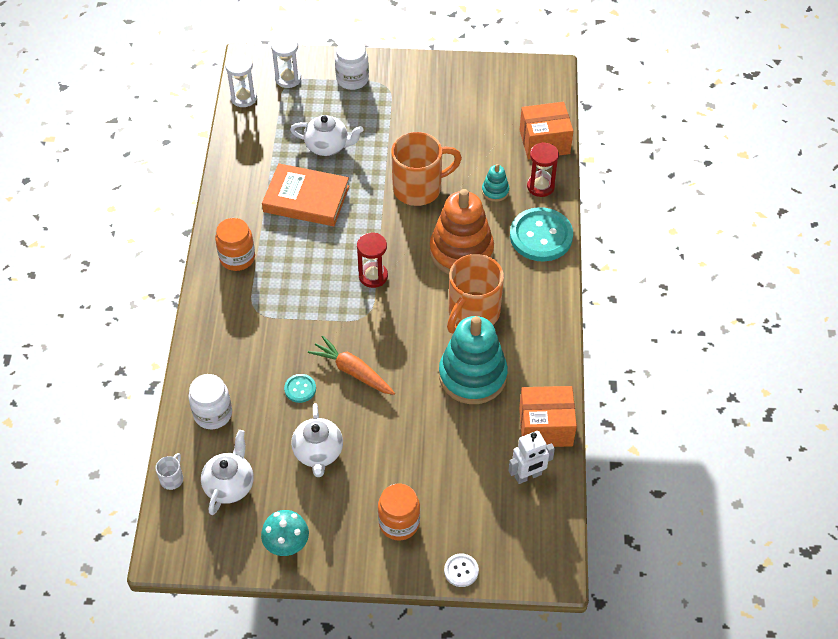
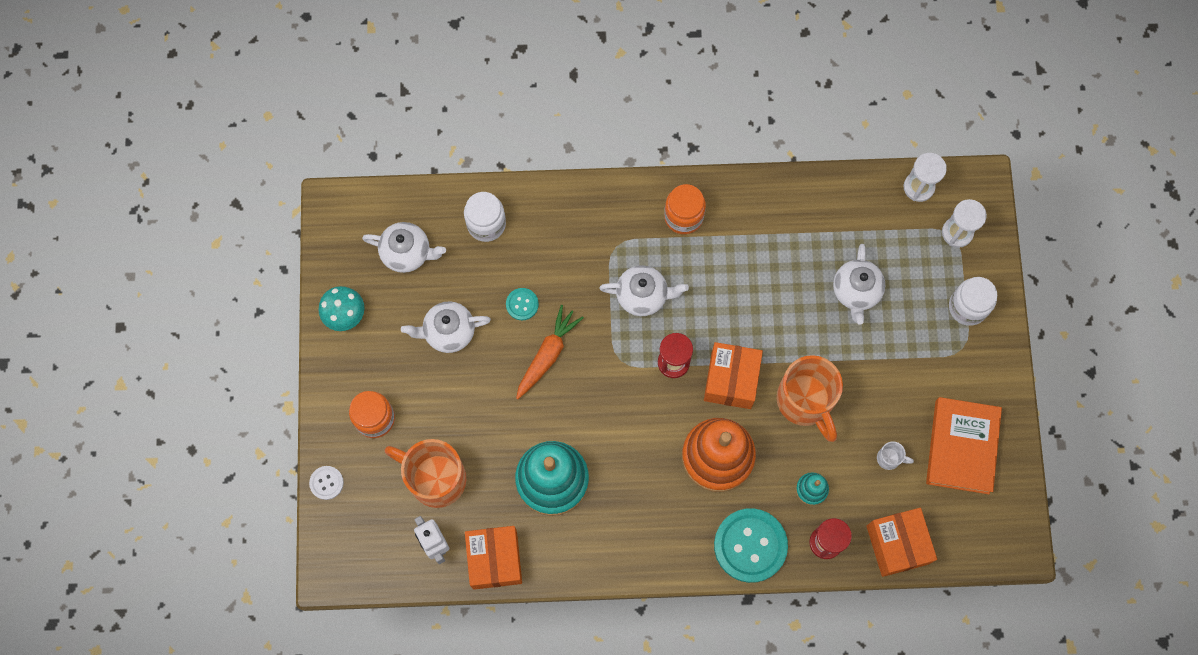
camera: 85 degrees right, 20 degrees up
(172, 479) = (411, 198): white mug -> white mug (889, 458)
(306, 199) = (774, 278): orange book -> orange book (962, 447)
(307, 294) = (643, 295): none -> white teapot
(394, 236) = (731, 380): none -> orange box
(472, 313) = (633, 474): orange mug -> orange mug (435, 478)

